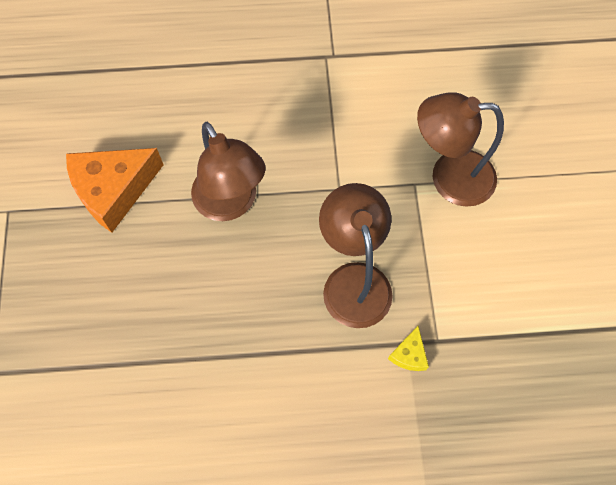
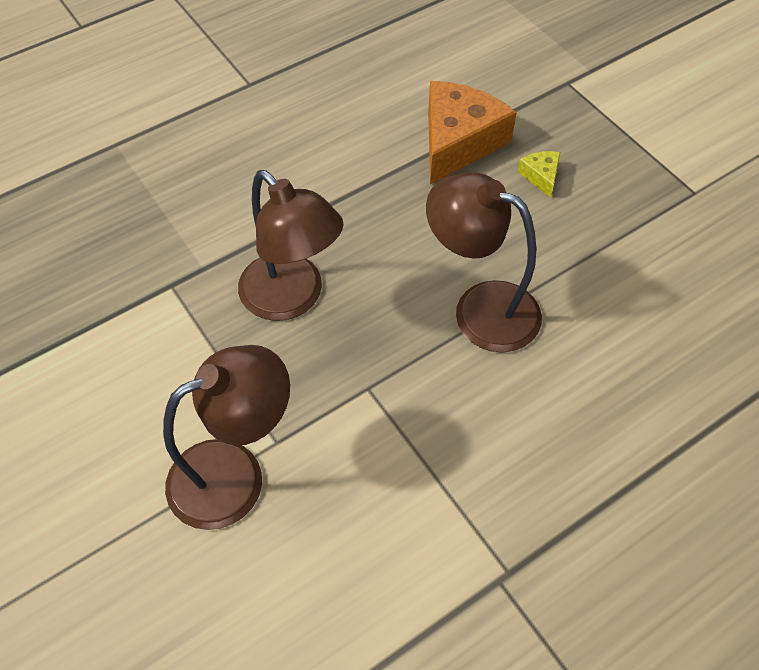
camera: 150 degrees right, 10 degrees down
(114, 190) = (615, 260): orange cheese -> orange cheese (458, 142)
(409, 354) = (196, 259): yellow cheese -> yellow cheese (541, 176)

